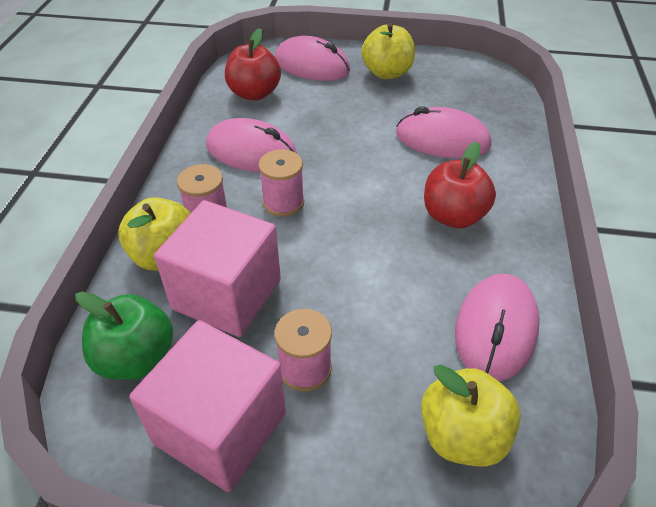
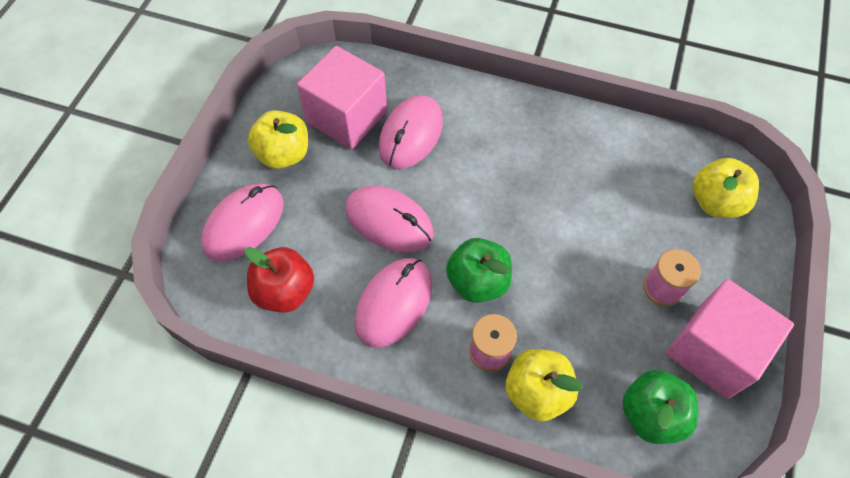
camera: 80 degrees left, 15 degrees up
(227, 294) = (587, 339): pink cube -> pink cube (347, 117)
(283, 202) = (477, 282): pink spool -> green apple
(453, 216) = (514, 153): red apple -> none
(495, 329) = (632, 159): pink mouse -> pink mouse (389, 221)

